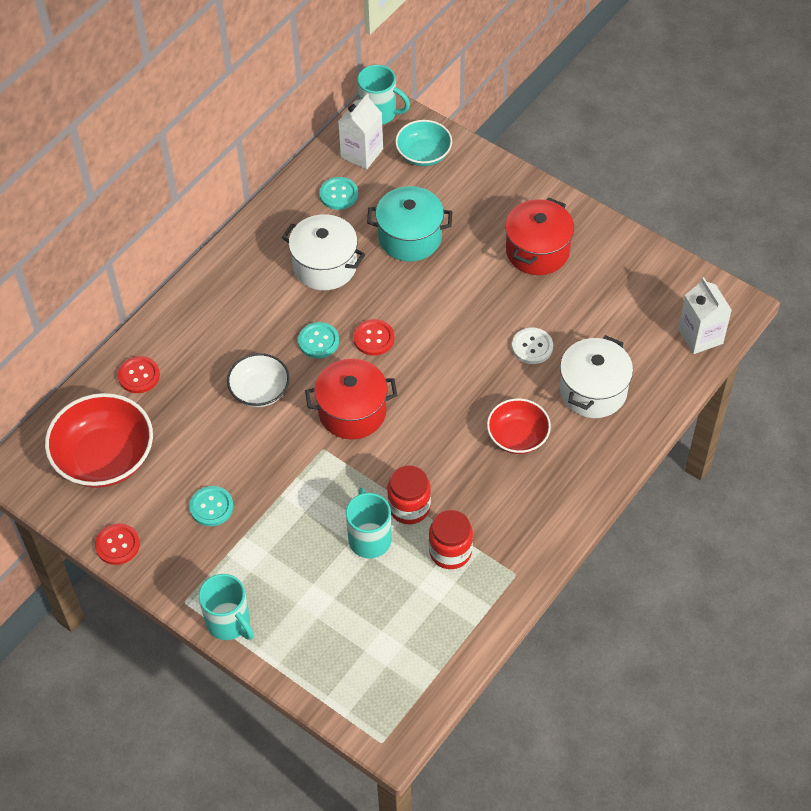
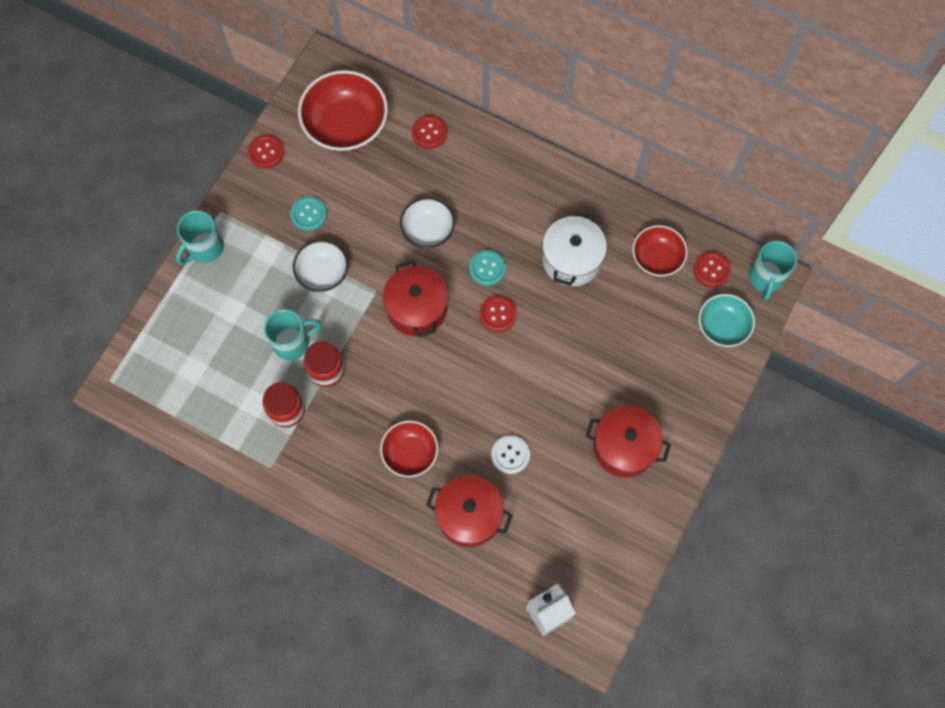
camera: 80 degrees right, 15 degrees up
(289, 500) = (322, 273): none -> white bowl
(338, 194) = (657, 257): turquoise button -> red bowl
(361, 153) = (711, 270): white carton -> red button
(410, 237) = (618, 328): turquoise pot -> none
(593, 391) = (469, 516): white pot -> red pot

